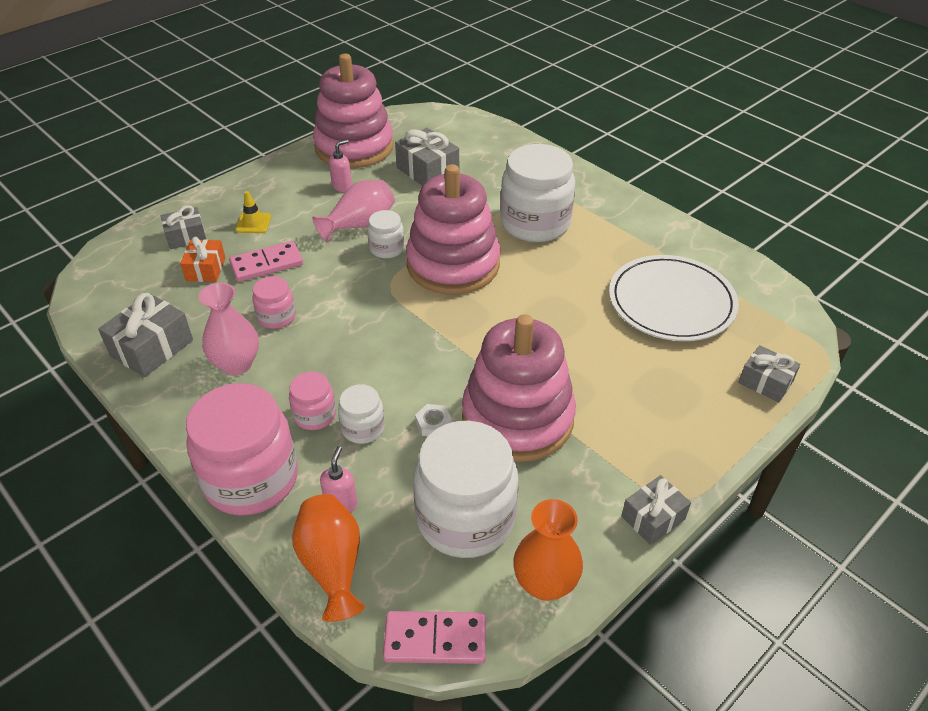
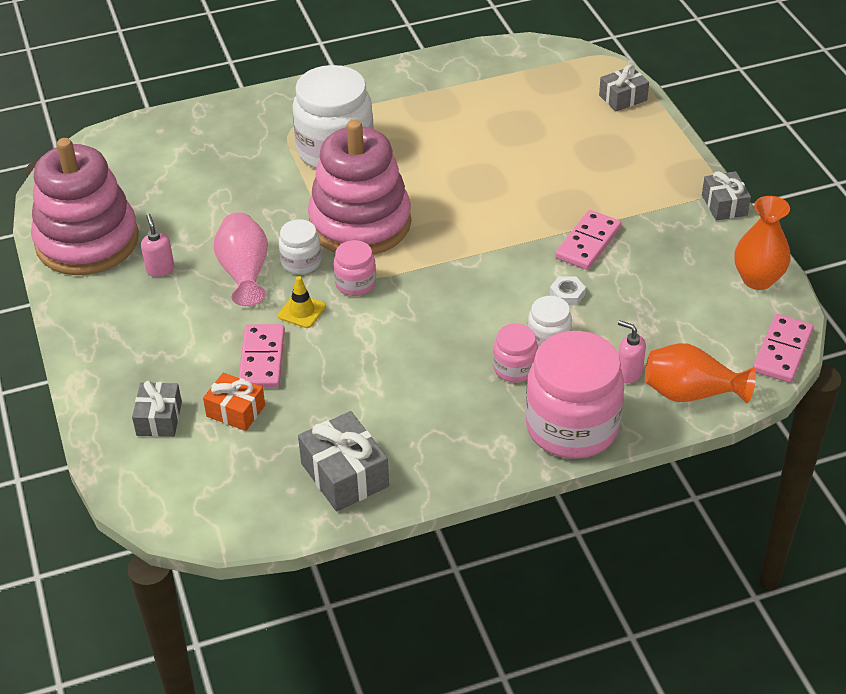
camera: 65 degrees left, 0 degrees up
(236, 364) = (411, 411): pink vase -> none
(253, 223) = (176, 356): yellow traffic cone -> yellow traffic cone (302, 311)
(276, 317) = (357, 368): pink jar -> pink jar (355, 283)
(427, 171) = (184, 197): grey gift -> none
(465, 518) = (678, 304): white jar -> none
(517, 418) = (588, 243): pink stacking toy -> pink domino
(671, 302) = (502, 109): white plate -> none

